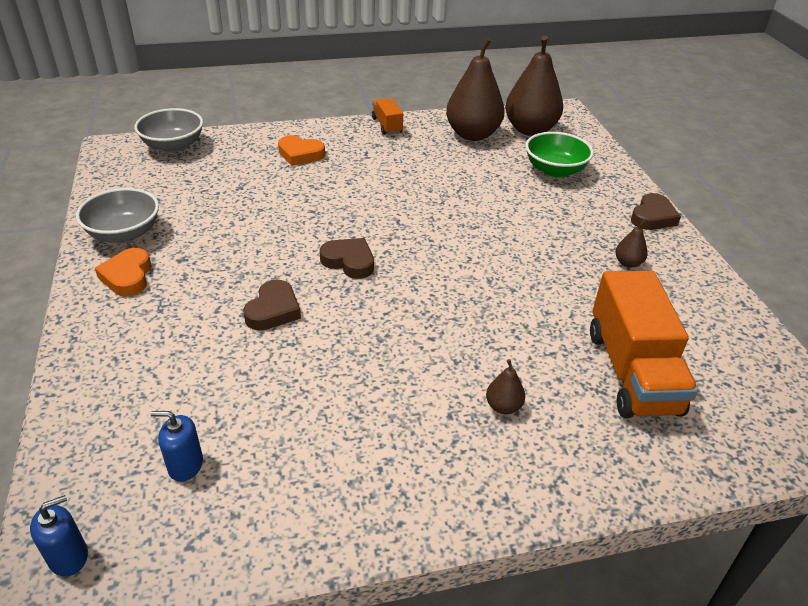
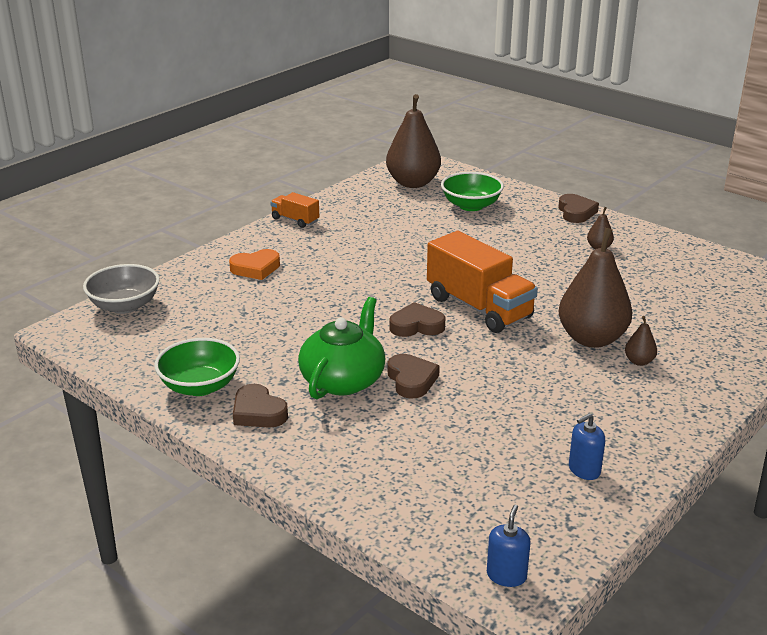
camera: 35 degrees left, 10 degrees down
(124, 233) = (200, 386): grey bowl -> green bowl
(127, 276) = (258, 412): orange heart -> brown heart
(185, 465) = (499, 492): blue soap dispenser -> blue soap dispenser (584, 470)
(223, 281) = (343, 380): none -> green teapot
(472, 134) = (374, 202): brown pear -> brown pear (592, 339)
(632, 371) = (682, 308): orange truck -> orange truck (479, 307)

